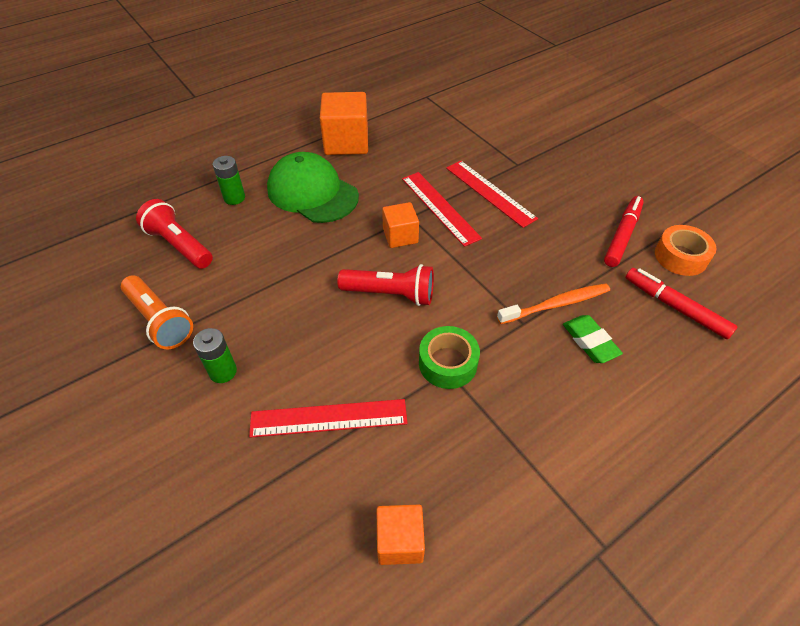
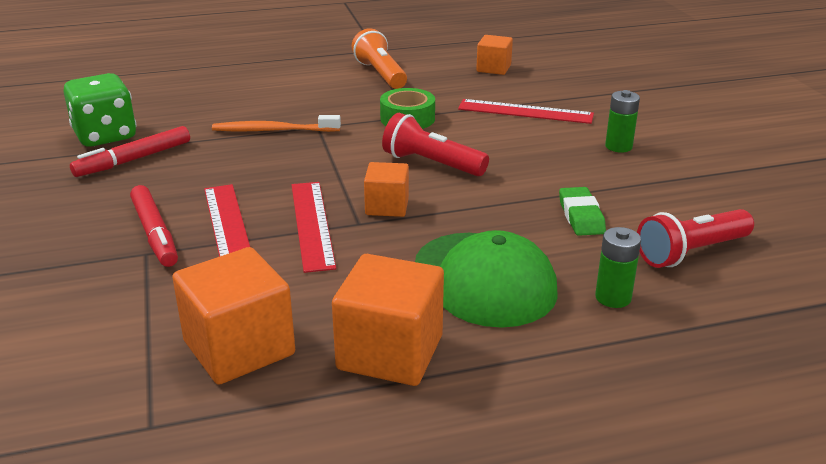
camera: 160 degrees left, 20 degrees down
(160, 321) = (694, 188): orange flashlight -> orange flashlight (380, 74)
(179, 245) = (690, 252): red flashlight -> red flashlight turned 90 degrees clockwise
(418, 129) = (239, 348): none -> orange cube
(590, 341) = (273, 109): green eraser -> green eraser (581, 216)
(675, 307) = (170, 111): red marker -> red marker (155, 233)
(680, 257) = (105, 136): orange tape -> green dice

